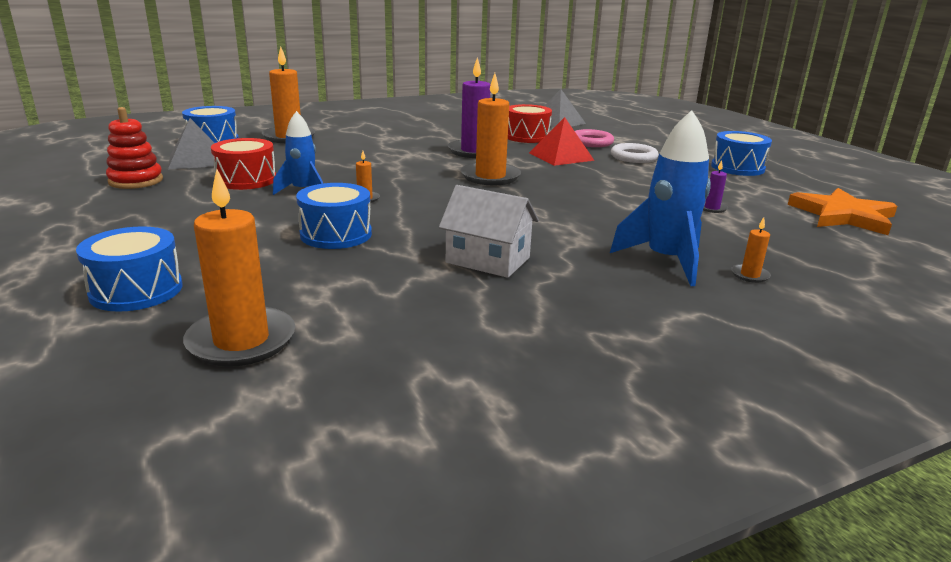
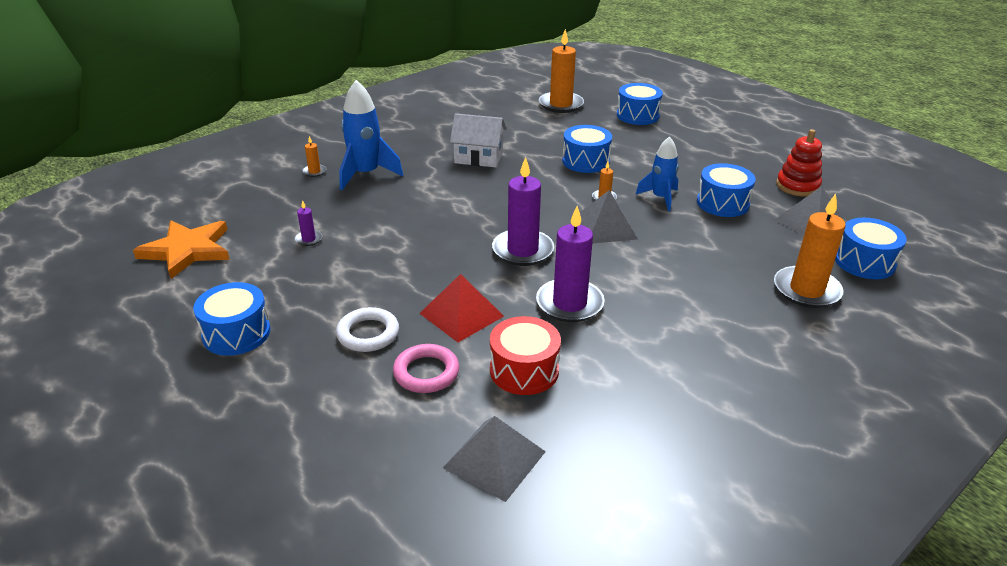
camera: 165 degrees right, 10 degrees up
(246, 180) = (722, 203): red drum -> blue drum
(394, 180) = (605, 227): none -> grey pyramid
(490, 177) = (522, 250): orange candle -> purple candle

